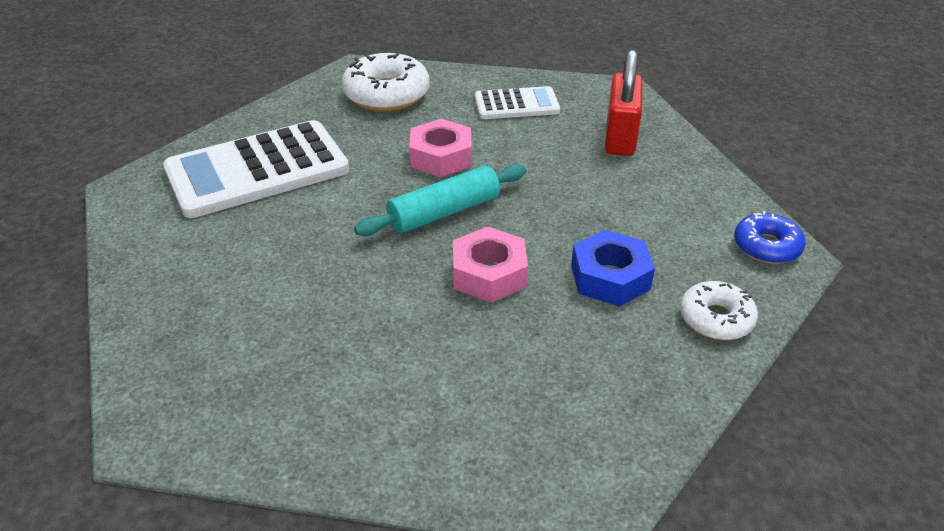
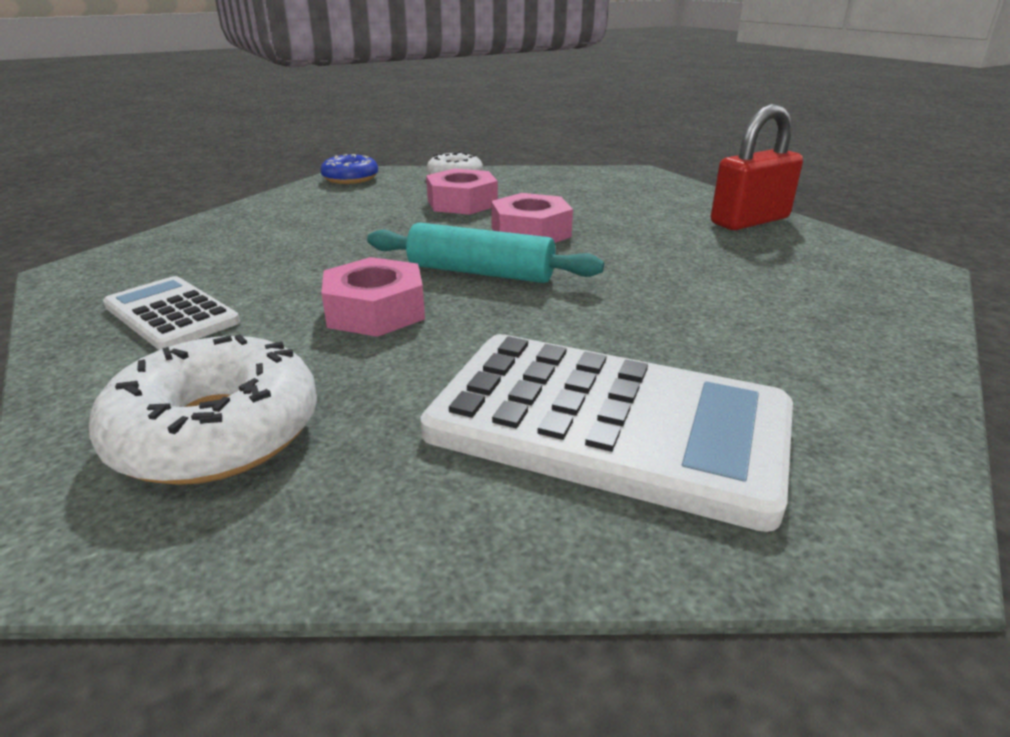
camera: 130 degrees left, 10 degrees down
(610, 277) = (462, 203): blue nut -> pink nut
(620, 137) = (217, 244): red padlock -> red padlock (749, 221)

